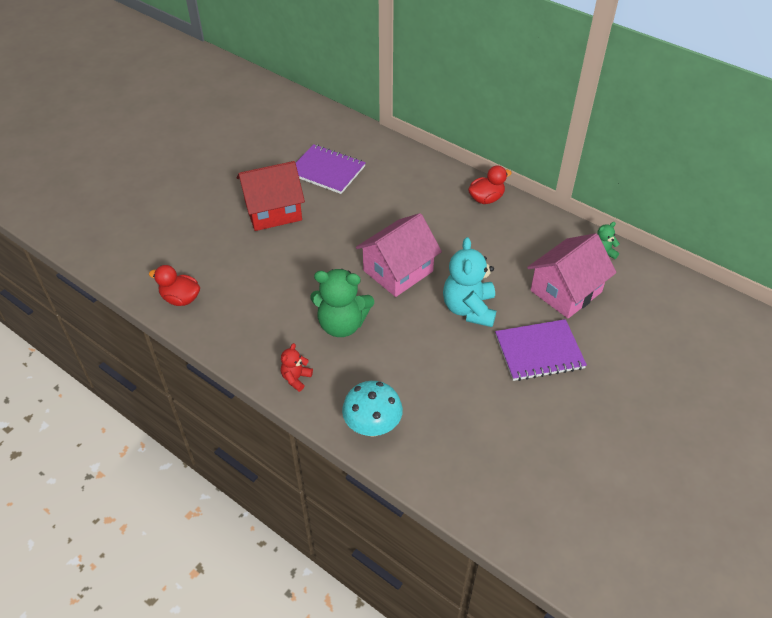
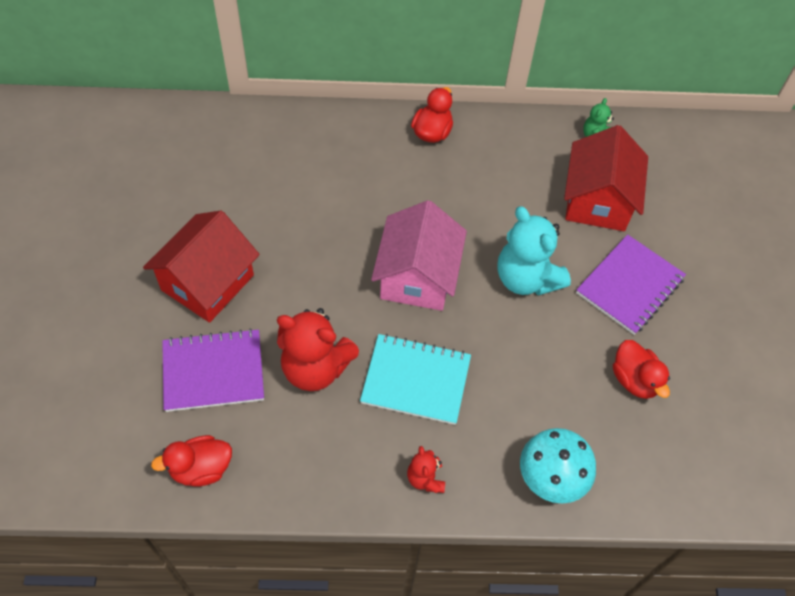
camera: 40 degrees left, 10 degrees up
(290, 285) = (315, 368): none -> red teddy bear
(327, 171) = (224, 191): purple notebook -> purple notebook (213, 371)
(342, 324) = (416, 380): green teddy bear -> turquoise notebook
(487, 406) = (634, 380): none -> red duck
(566, 291) = (597, 200): pink house -> red house

